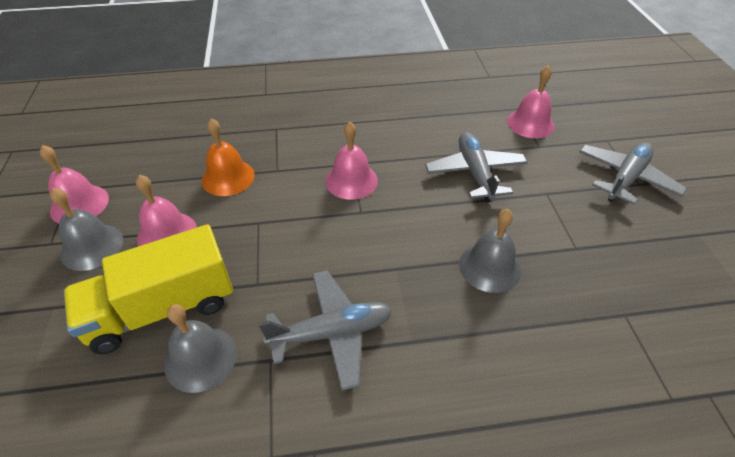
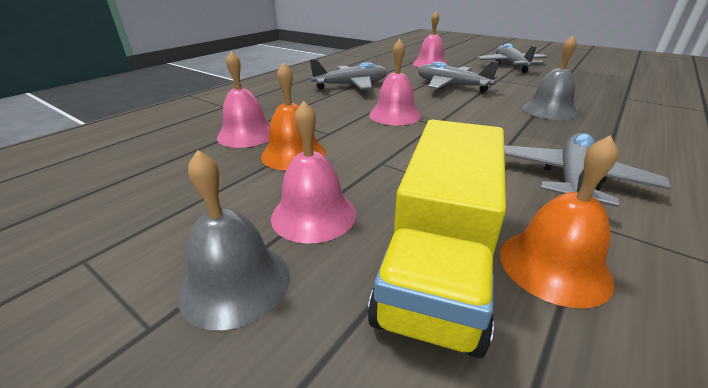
camera: 45 degrees left, 15 degrees down
(79, 204) = (131, 262): pink bell -> pink bell (247, 134)
(200, 358) = (554, 266): grey bell -> orange bell
(389, 118) = (351, 85): none -> grey plane

